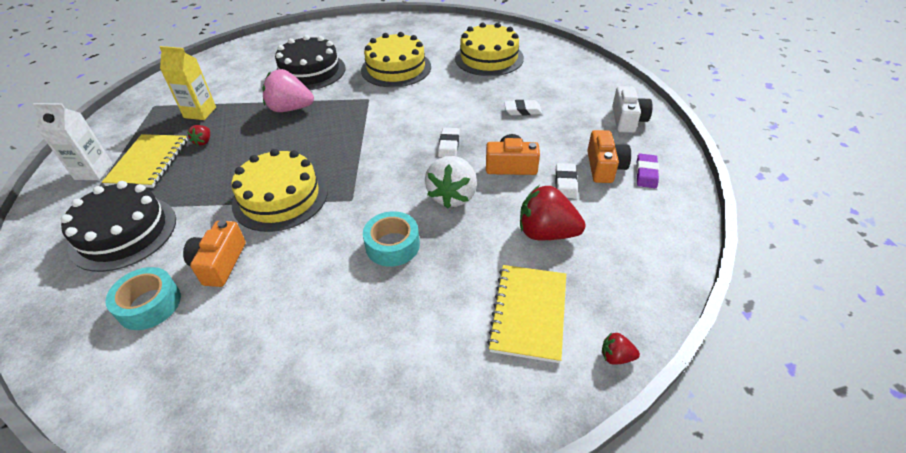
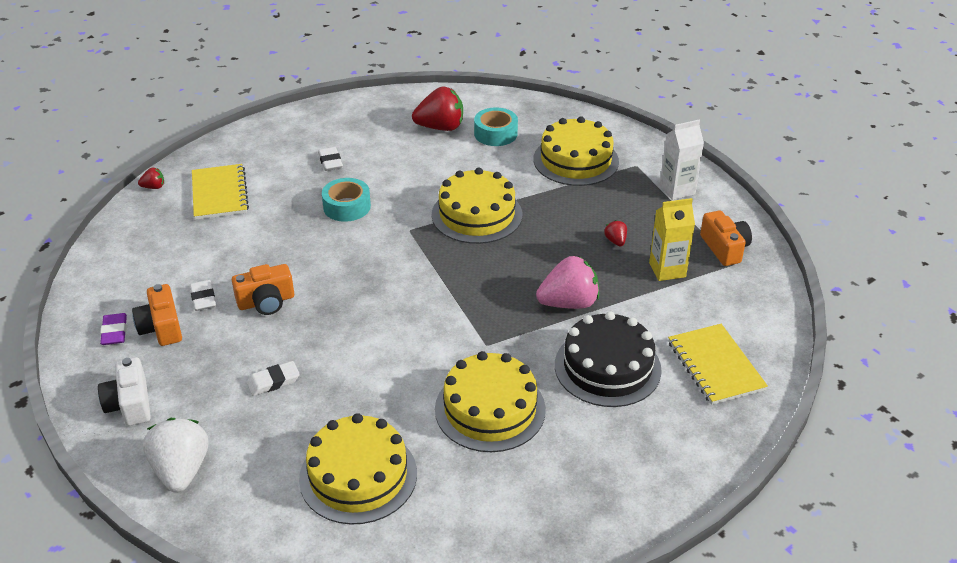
camera: 155 degrees right, 5 degrees down
(123, 233) = (576, 160): black cake -> yellow cake
(149, 162) = (639, 209): yellow notebook -> yellow notebook (715, 366)
(220, 263) = (474, 163): orange camera -> orange camera (724, 248)
(449, 145) = (345, 307): white eraser -> white eraser (330, 162)
(453, 196) = (315, 257): white strawberry -> white strawberry (181, 470)
(546, 233) = (215, 248): red strawberry -> red strawberry (440, 127)

